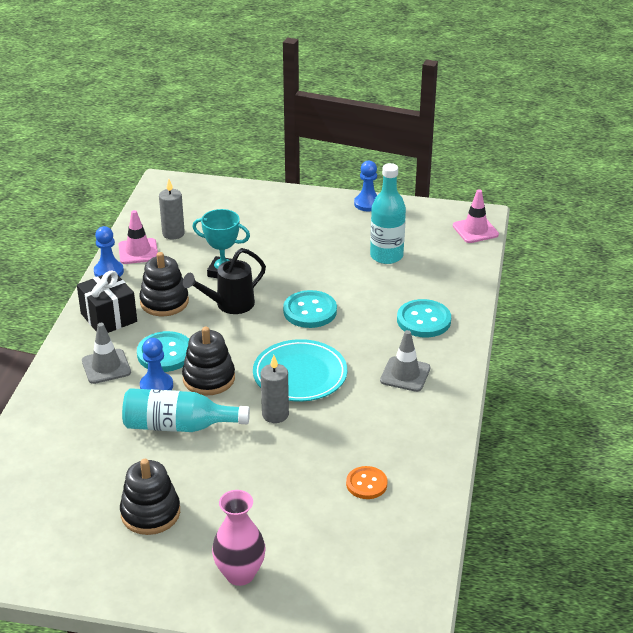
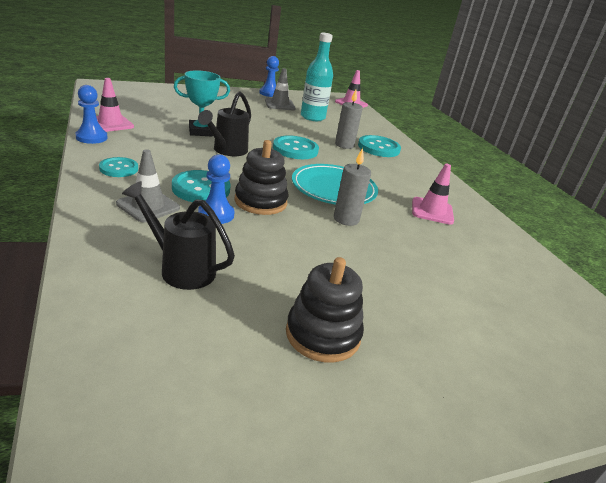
camera: 35 degrees left, 5 degrees down
(91, 434) = (181, 268): none -> black watering can
(109, 317) = (119, 168): black gift -> turquoise button
(164, 302) = (166, 153): black stacking toy -> none
(173, 233) = (134, 112): grey candle -> grey candle (344, 145)
(178, 426) = (270, 243): turquoise bottle -> none
(240, 574) = (478, 372): pink vase -> none
(366, 484) = (475, 256): orange button -> none
(384, 423) = (432, 211): none -> pink traffic cone
(405, 374) = (406, 179): grey traffic cone -> grey traffic cone (280, 104)

